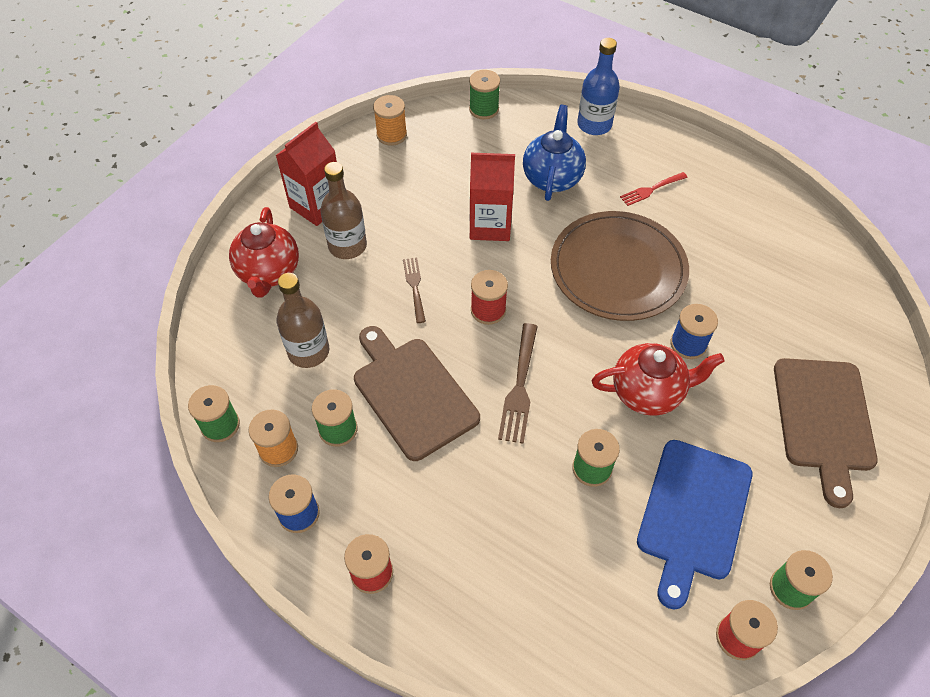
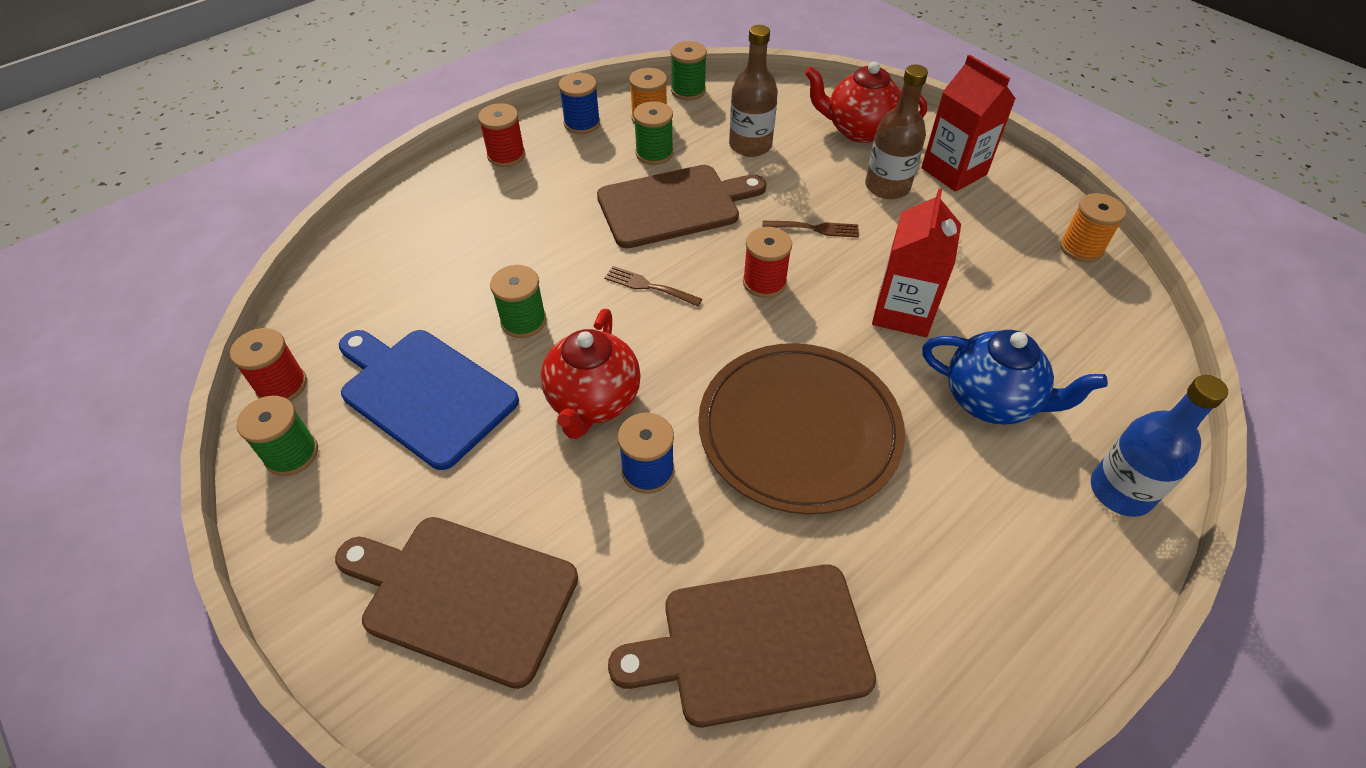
camera: 105 degrees right, 5 degrees down
(484, 109) = (1146, 354): green spool -> none
(519, 387) = (648, 286): brown fork -> brown fork, size x0.64
(651, 190) = (957, 526): red fork -> none
(768, 268) = (756, 645): none -> brown cutting board

